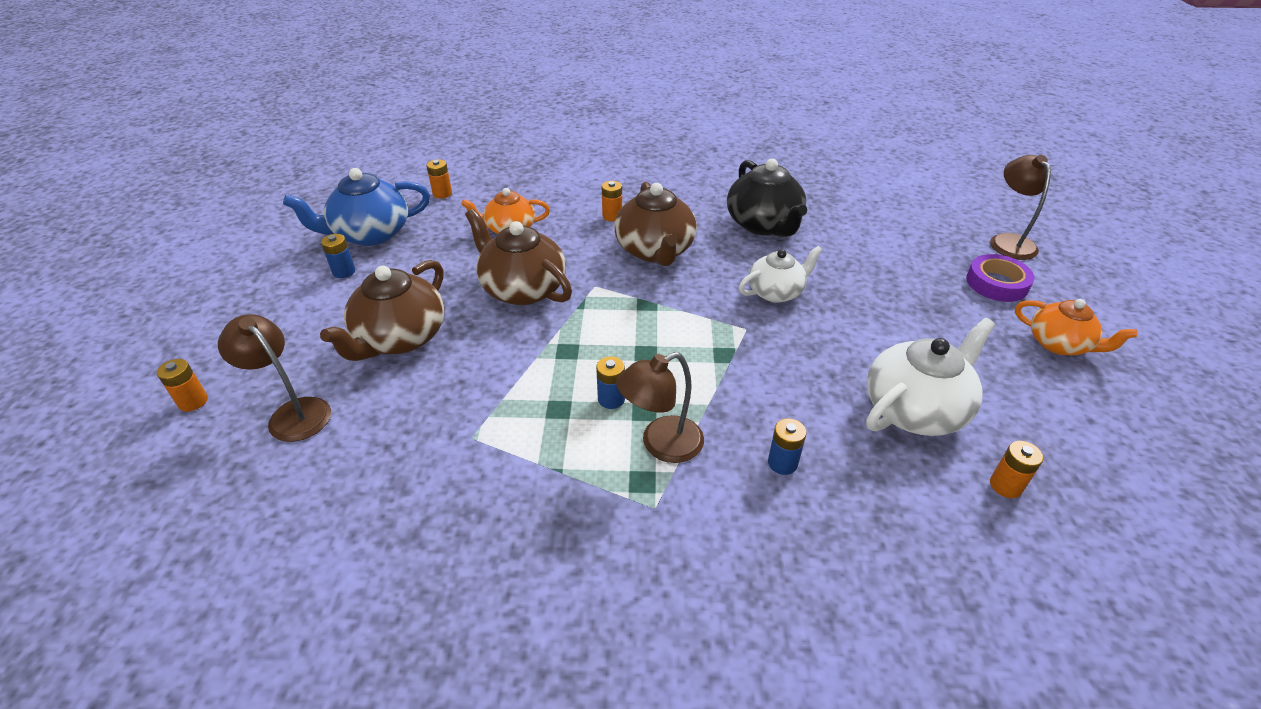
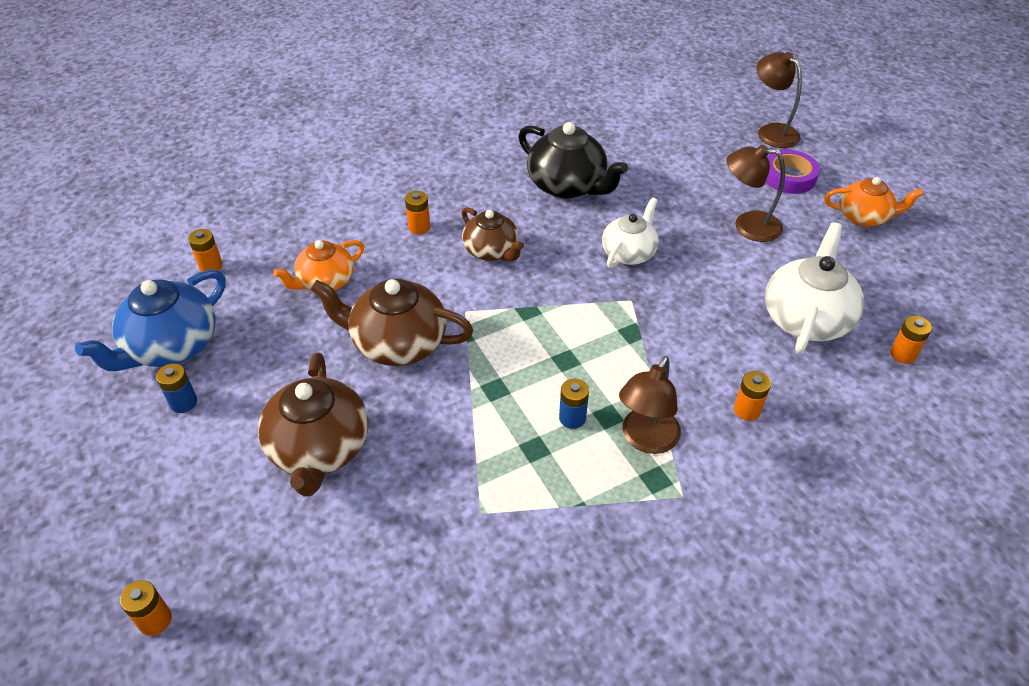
camera: 30 degrees left, 5 degrees up
(293, 413) = (281, 577): brown lamp -> brown lamp (747, 226)
(655, 251) = (491, 251): brown teapot -> brown teapot, size x0.65
(782, 463) = (747, 410): blue battery -> orange battery

